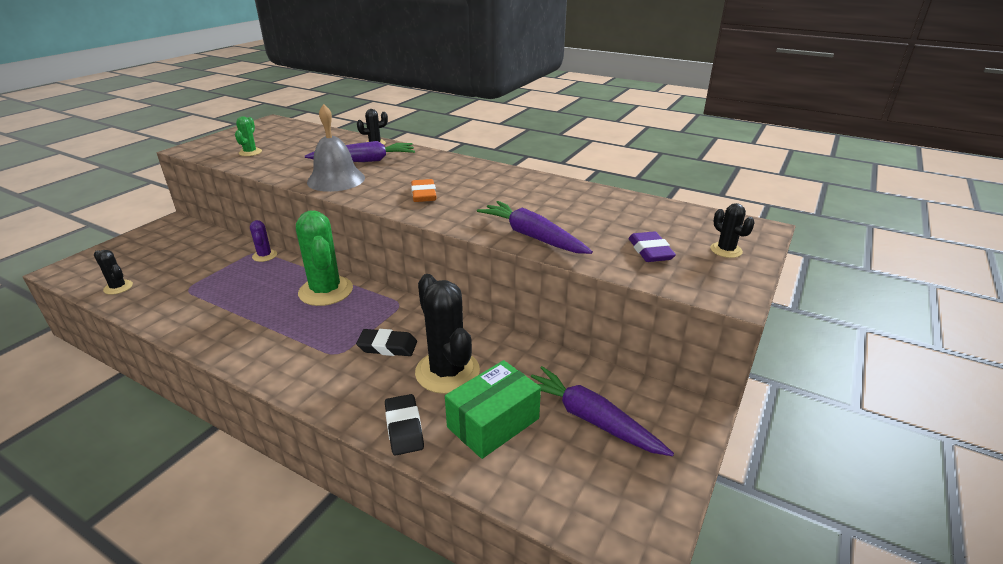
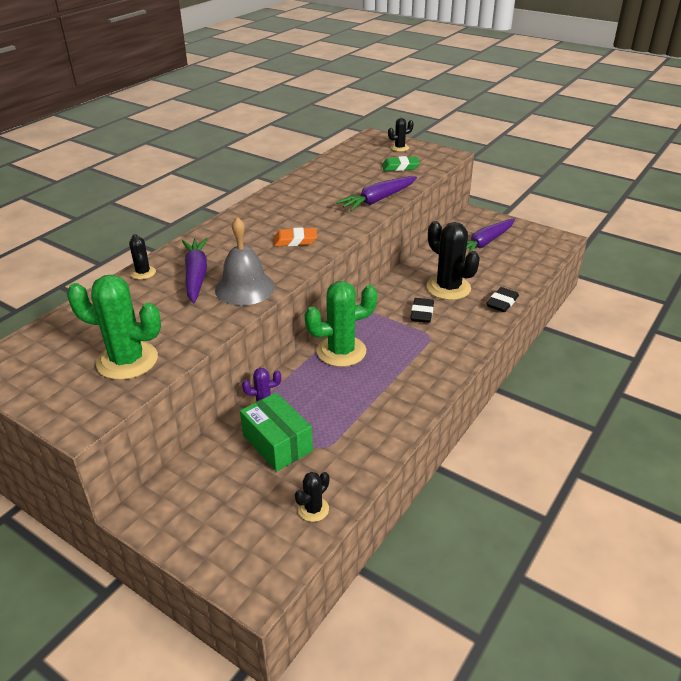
camera: 85 degrees left, 5 degrees up
(250, 152) = (127, 361): green cactus -> green cactus, size x2.04
(404, 428) = (502, 303): black eraser -> black eraser turned 45 degrees counterclockwise
(447, 372) = (448, 288): black cactus -> black cactus turned 75 degrees clockwise
(493, 423) = (492, 272): green box -> green box (277, 443)
(650, 251) = (400, 167): purple eraser -> green eraser

